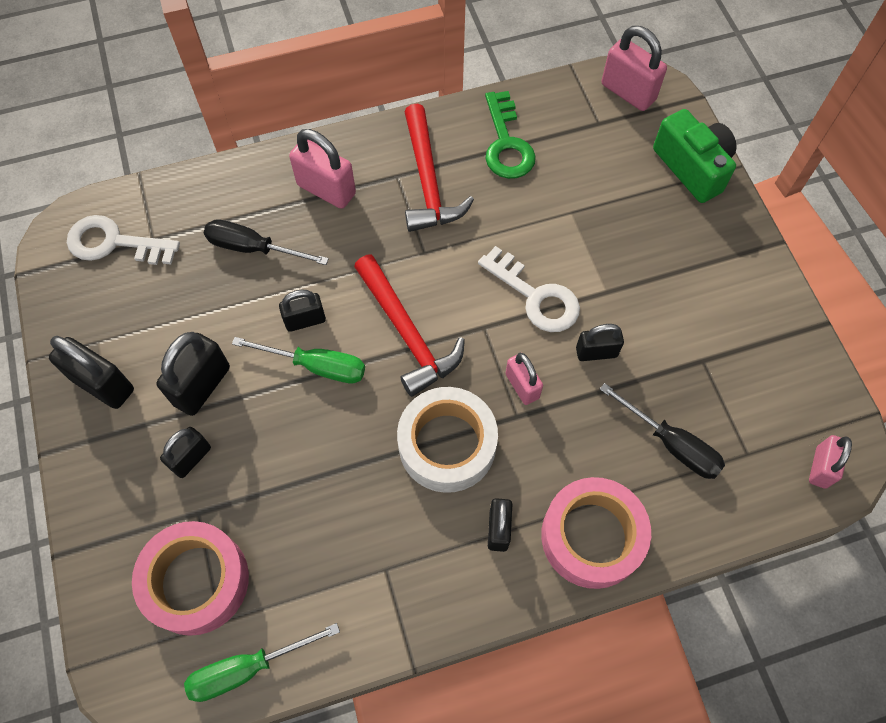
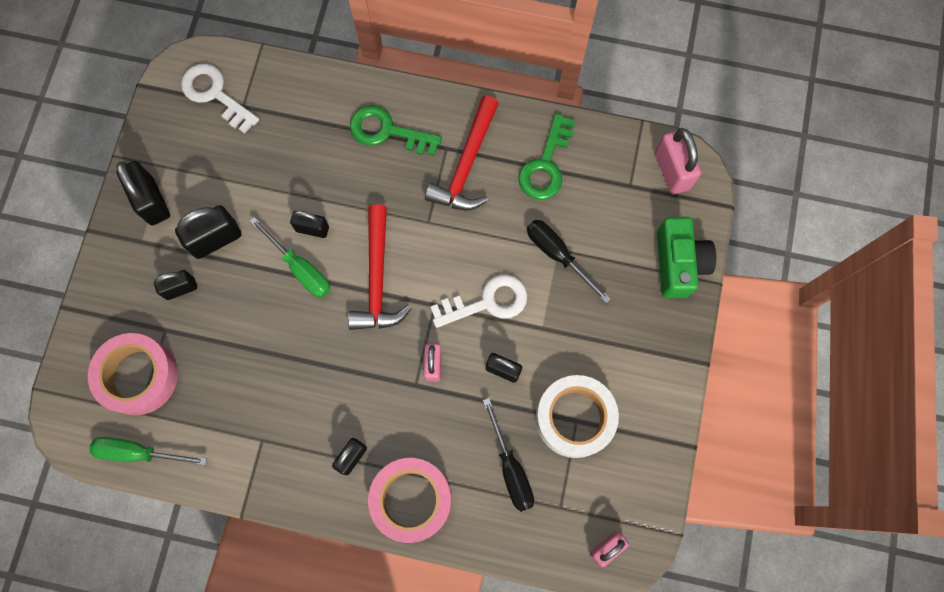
camera: 30 degrees right, 10 degrees up
(253, 248) = (308, 151): black screwdriver -> black screwdriver (558, 255)
(326, 189) = (387, 131): pink padlock -> green key
(447, 445) = (354, 377): white tape -> white tape (574, 418)
(535, 296) = (487, 302): white key -> white key turned 90 degrees counterclockwise

